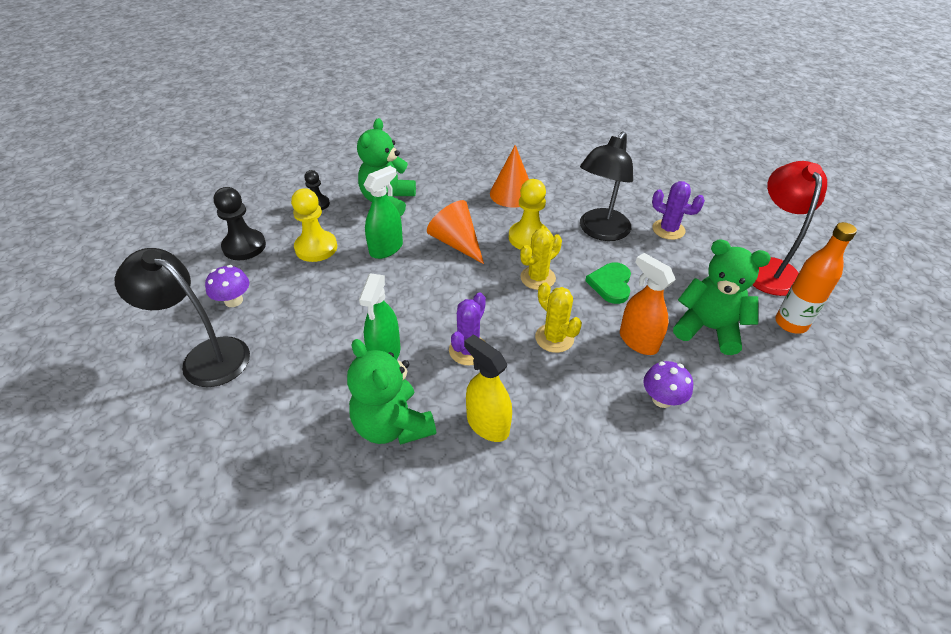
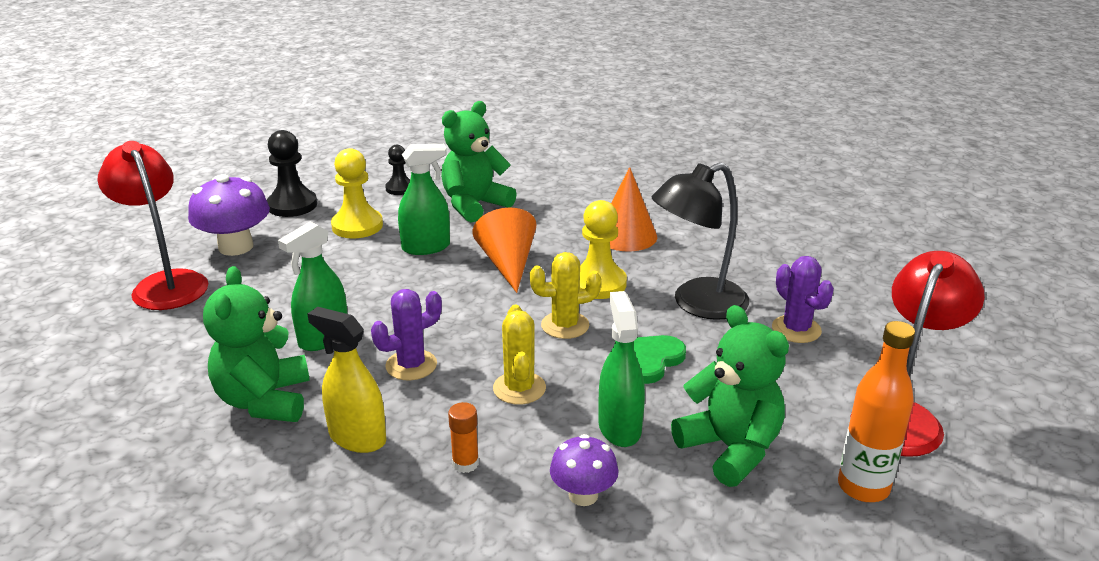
camera: 30 degrees right, 15 degrees down
(205, 356) = (166, 283): black lamp -> red lamp
(233, 301) = (236, 247): purple mushroom -> purple mushroom, size x1.64
(487, 424) = (357, 438): yellow spray bottle -> yellow spray bottle turned 45 degrees counterclockwise
(575, 410) = (465, 463): none -> orange glue stick
(638, 341) = (619, 428): orange spray bottle -> green spray bottle

